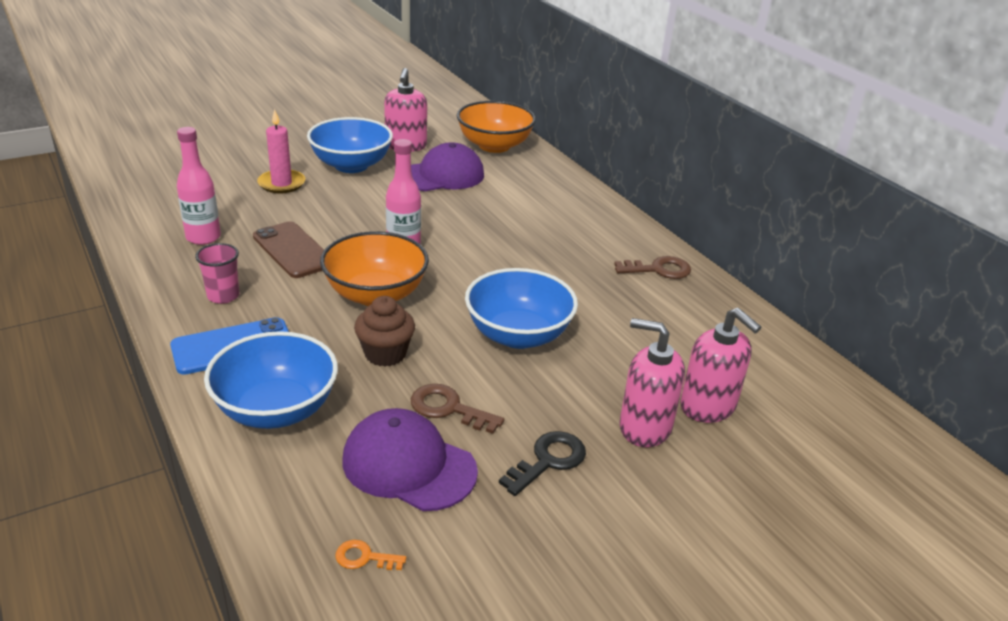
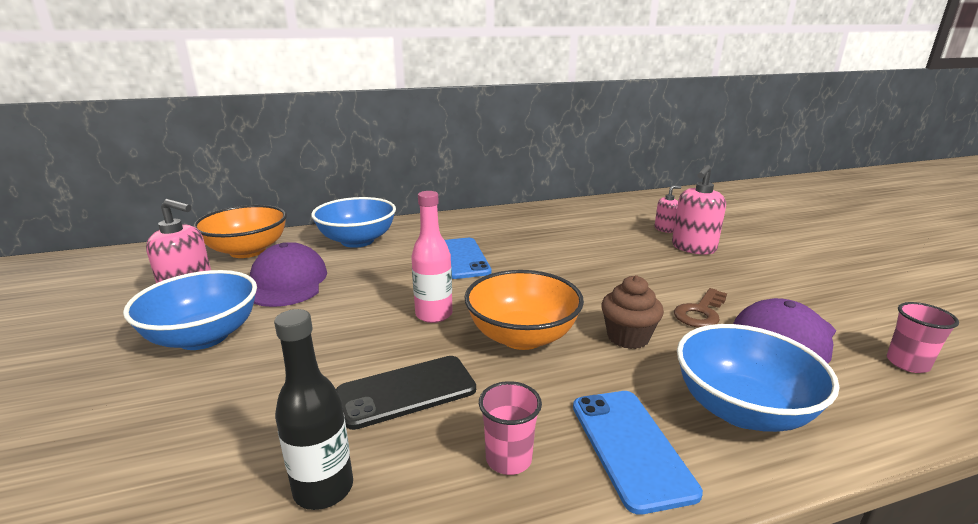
camera: 75 degrees left, 10 degrees down
(203, 237) = (323, 489): pink bottle -> black bottle
(281, 184) = (202, 399): pink candle -> none
(293, 250) = (406, 391): brown phone -> black phone
(364, 557) = (907, 363): orange key -> pink cup
(518, 335) = (592, 275): blue bowl -> blue bowl (357, 241)
(526, 250) = (462, 258): none -> blue phone
(548, 461) = (745, 281): black key -> none
(658, 269) = (505, 219): brown key -> none
(708, 406) = (665, 229): pink soap dispenser -> pink soap dispenser, size x0.58

